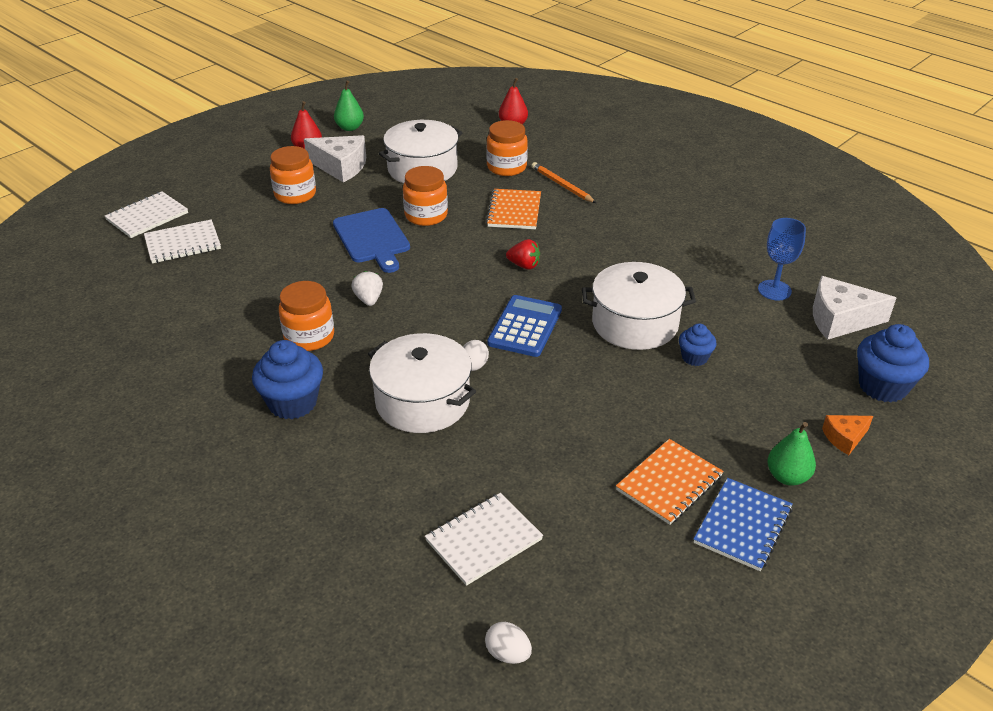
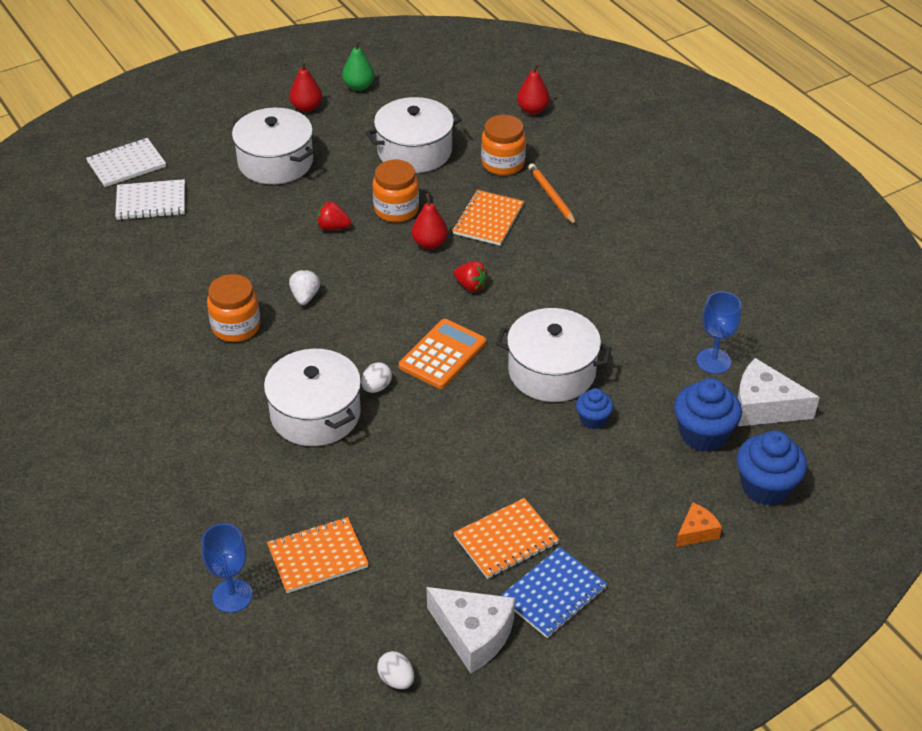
camera: 15 degrees right, 5 degrees up
(293, 403) = (199, 392): blue cupcake -> blue cupcake (703, 434)
(295, 194) = (275, 162): orange jar -> white pot
(341, 167) = (332, 135): white cheese -> white cheese (473, 634)
(372, 238) = (333, 227): blue cutting board -> red strawberry
(406, 602) = (232, 596): none -> blue goblet
(469, 237) = (430, 243): none -> red pear
(483, 540) = (318, 557): white notebook -> orange notebook
(508, 654) = (298, 658): white egg -> white egg (396, 679)
(525, 327) = (442, 354): blue calculator -> orange calculator
(787, 477) = (619, 557): green pear -> none
(844, 438) = (696, 532): orange cheese -> orange cheese turned 150 degrees clockwise

